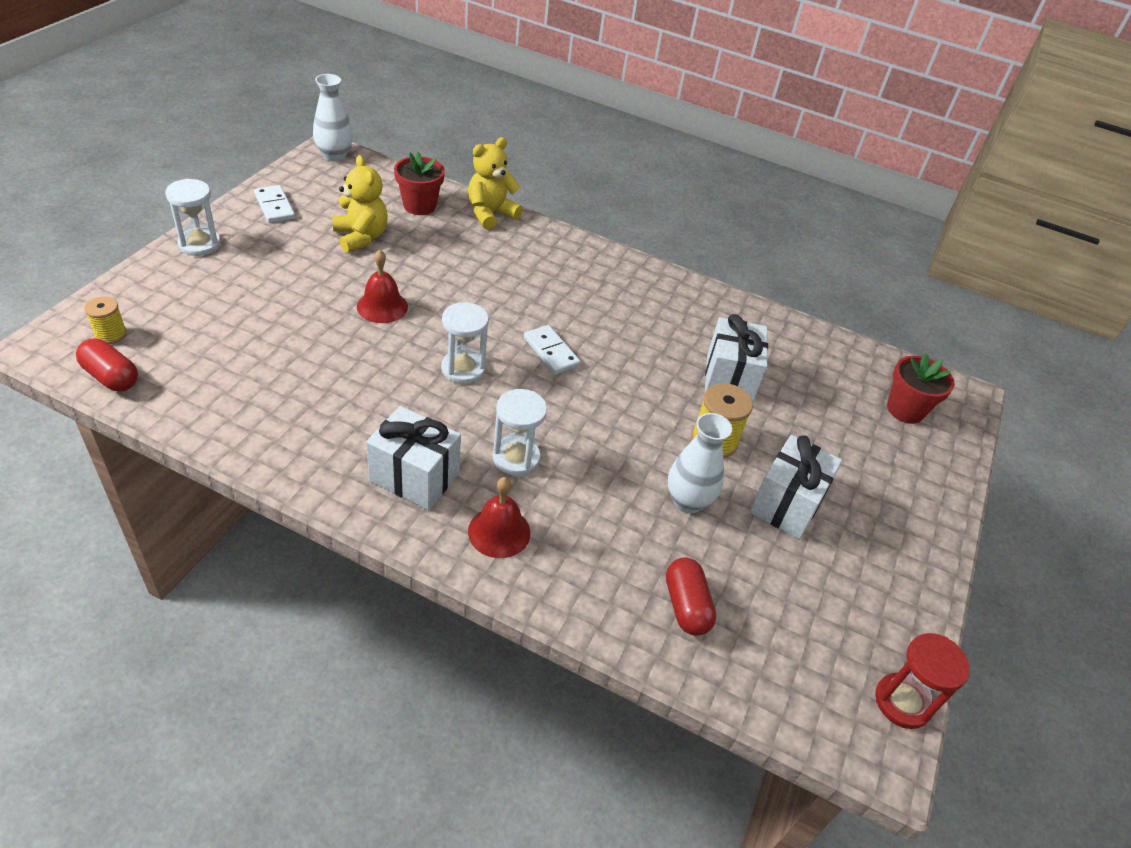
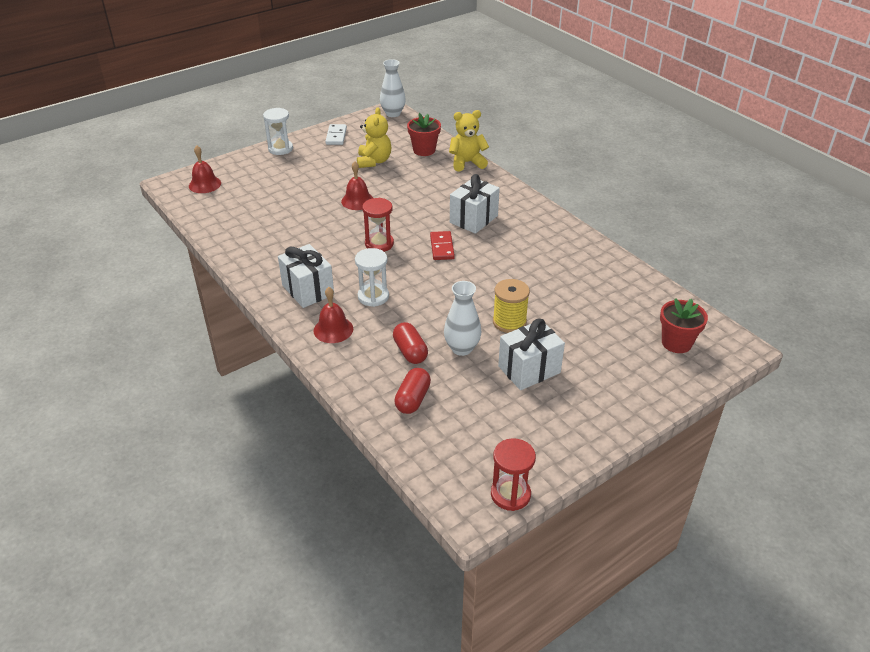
camera: 35 degrees right, 5 degrees down
(110, 334) = (205, 184): yellow spool -> red bell
(111, 377) = (191, 204): red capsule -> red capsule (410, 351)
(463, 369) = (379, 244): white hourglass -> red hourglass
(551, 352) = (442, 247): white domino -> red domino
(729, 378) = (553, 290): white gift -> white gift (473, 219)

